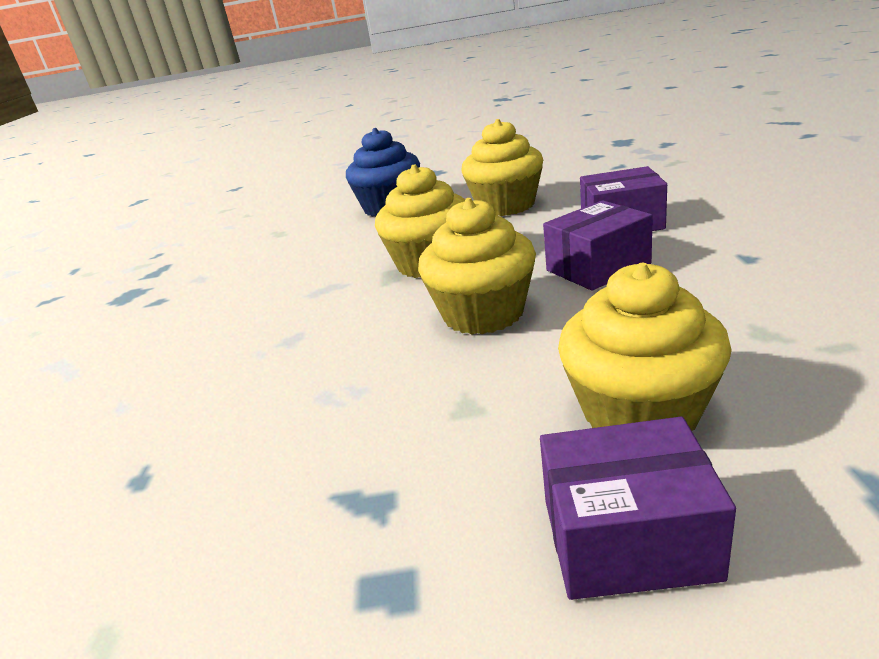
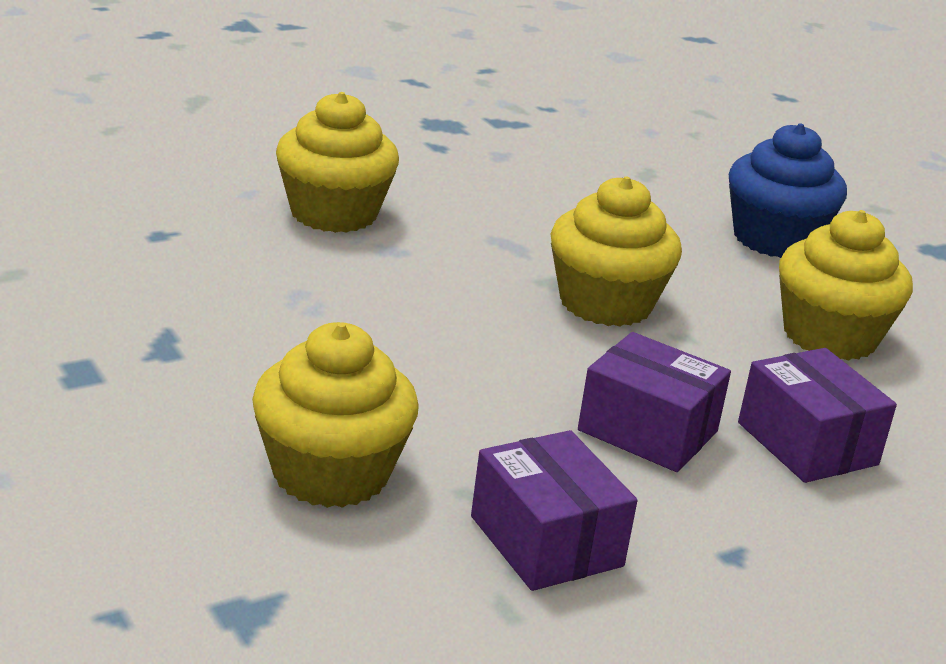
camera: 55 degrees right, 0 degrees up
(483, 313) = (490, 359): yellow cupcake -> yellow cupcake (333, 213)
(628, 538) = (158, 472): purple box -> purple box (546, 541)

